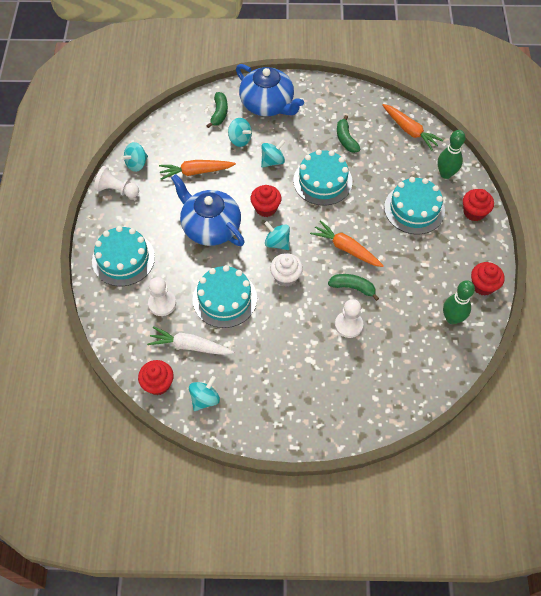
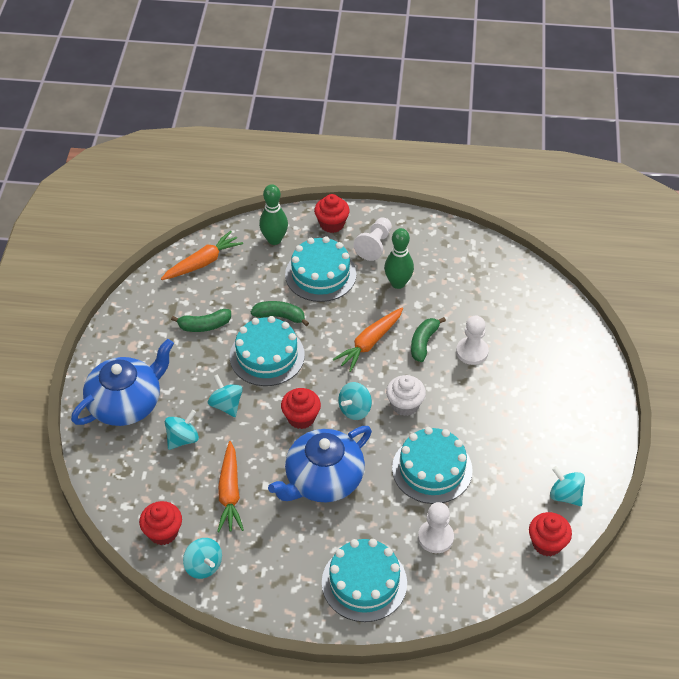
camera: 85 degrees left, 10 degrees down
(117, 190) = (246, 591): white pawn -> white pawn (374, 245)
(190, 346) = (496, 508): white carrot -> none
(219, 113) = (129, 461): green banana -> green banana (280, 316)
(452, 318) = (466, 263): green bowling pin -> green bowling pin (398, 283)
(483, 285) = (427, 232): red cupcake -> red cupcake (163, 532)

